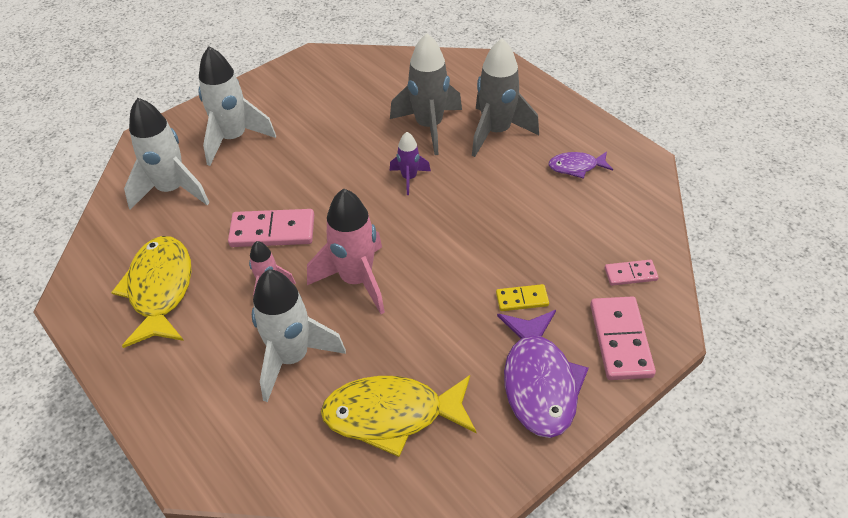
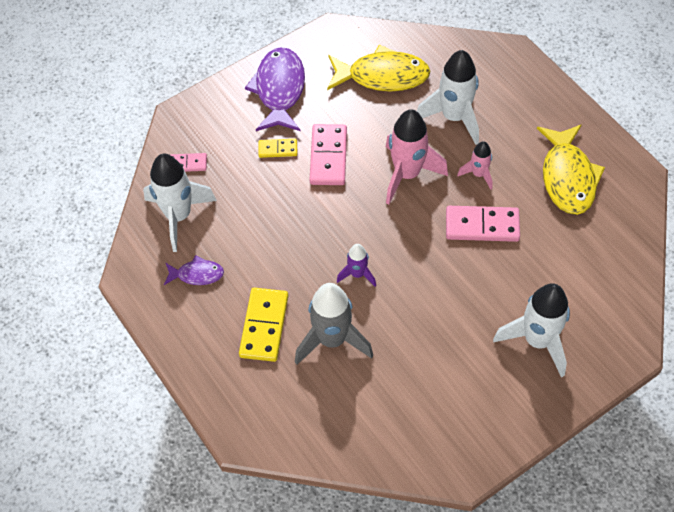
camera: 175 degrees left, 10 degrees up
(172, 190) = (585, 279): white rocket -> white rocket (178, 216)
(496, 132) = (264, 326): grey rocket -> yellow domino
(620, 340) = (214, 114): pink domino -> pink domino (328, 157)

